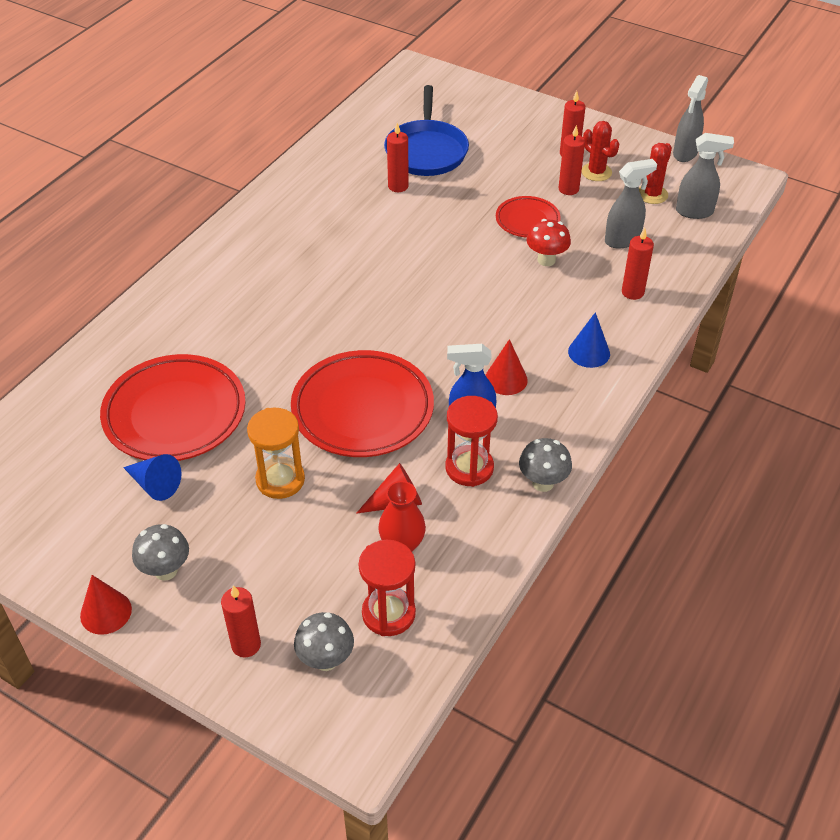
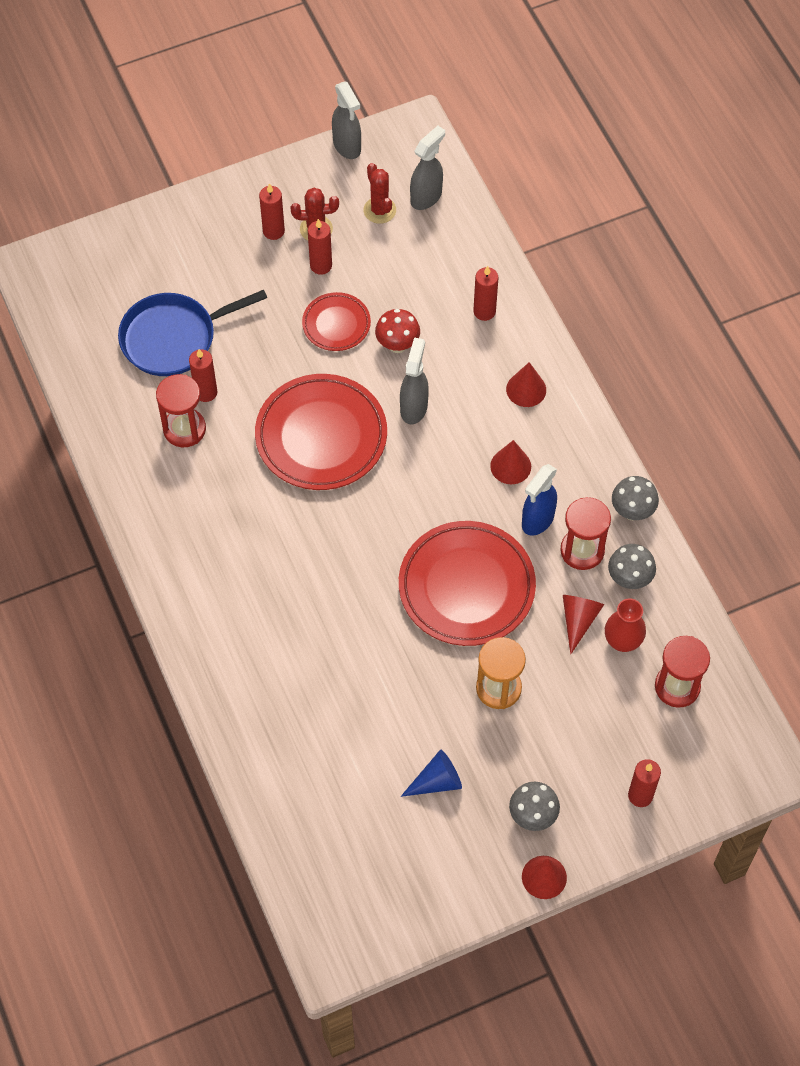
camera: 55 degrees left, 15 degrees up
(175, 414) = (367, 728): red plate -> red plate (321, 436)
(326, 660) = (688, 750): grey mushroom -> grey mushroom (629, 579)
(357, 191) = (184, 429): none -> red hourglass
(426, 151) = (173, 338): blue pan -> blue pan turned 120 degrees clockwise
(589, 352) = (526, 389): blue cone -> red cone
(623, 240) = (418, 273): grey spray bottle -> grey spray bottle (414, 407)

